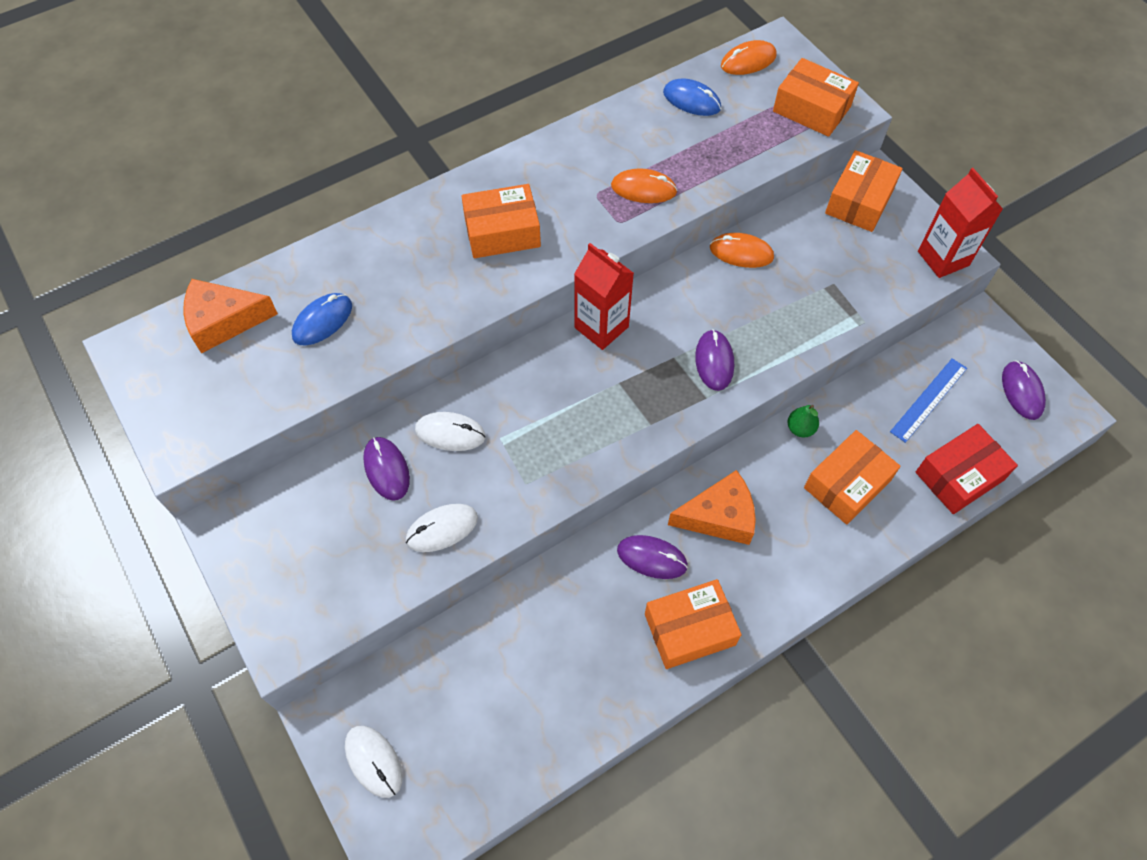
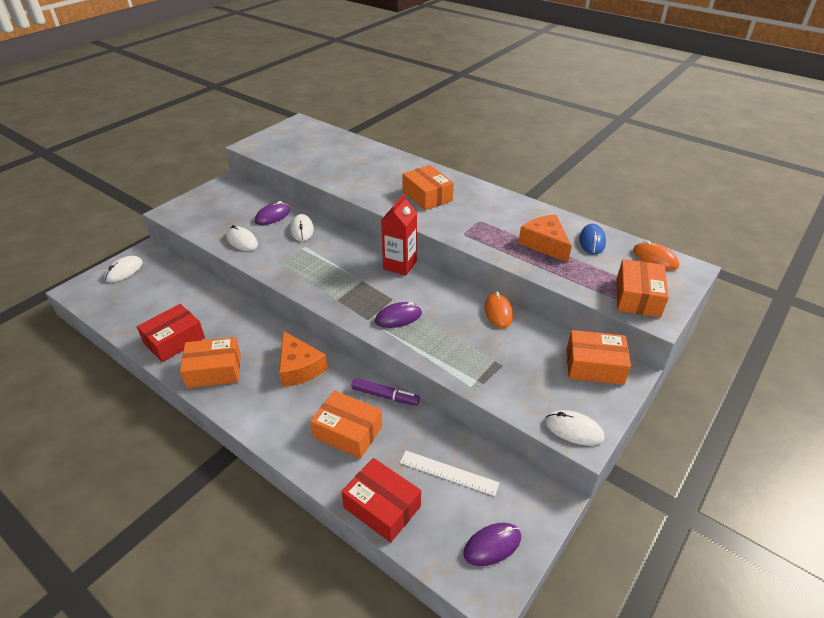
camera: 70 degrees right, 20 degrees down
(224, 321) = (324, 138): orange cheese -> orange cheese (544, 244)
(322, 321) = (337, 160): blue mouse -> none
(603, 682) = (174, 340): none -> red box
(643, 189) = (497, 237): orange mouse -> none
(652, 558) = (260, 343): purple mouse -> none
(689, 629) = (214, 370): orange box -> orange box turned 60 degrees counterclockwise
(800, 429) = (385, 396): green pear -> purple marker
(928, 399) = (448, 472): blue ruler -> white ruler
(943, 258) = (574, 430): red carton -> white mouse

